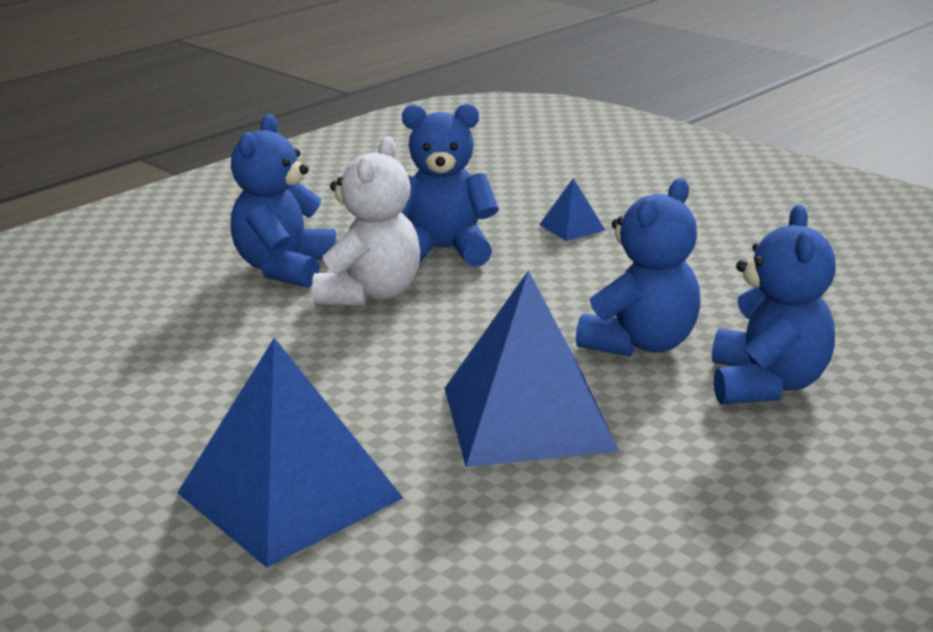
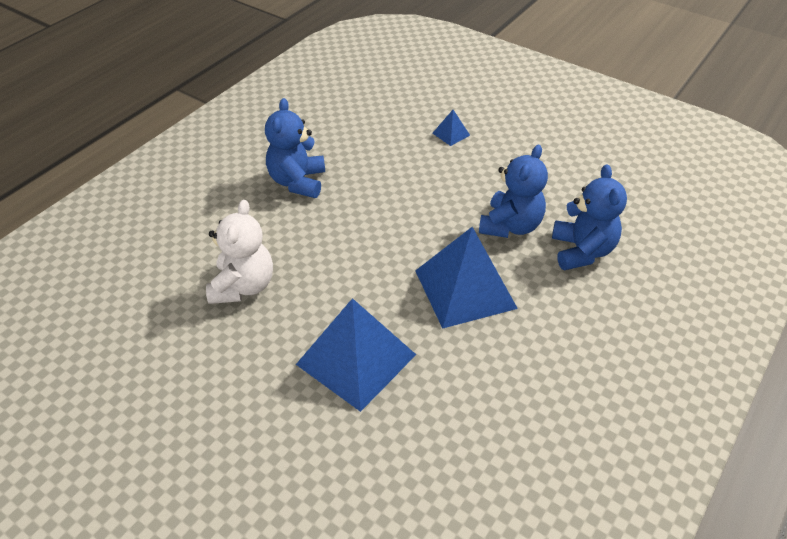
camera: 10 degrees left, 20 degrees up
(370, 294) = (353, 199): white teddy bear -> white teddy bear (243, 286)
(443, 250) = (384, 159): blue teddy bear -> none

